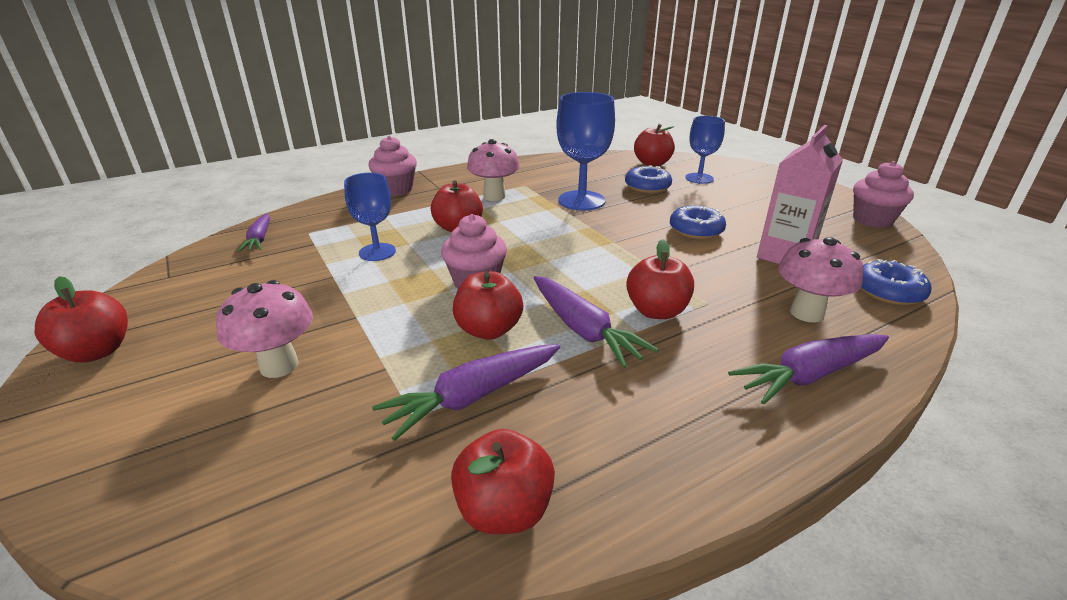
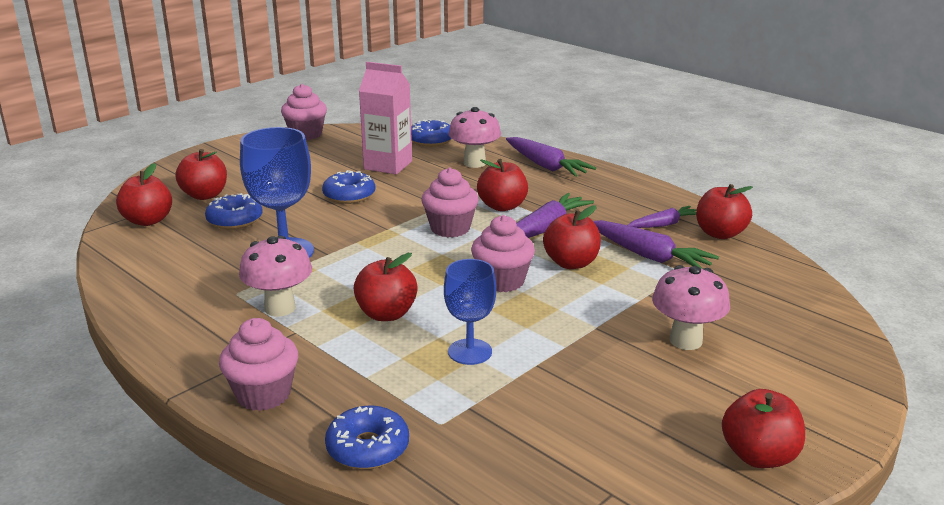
camera: 105 degrees left, 5 degrees down
(259, 239) = (478, 460): purple carrot -> purple carrot (664, 224)
(313, 211) = (368, 448): none -> blue donut
(603, 271) = (450, 228): none -> pink cupcake
(699, 178) = (205, 195): blue goblet -> red apple

